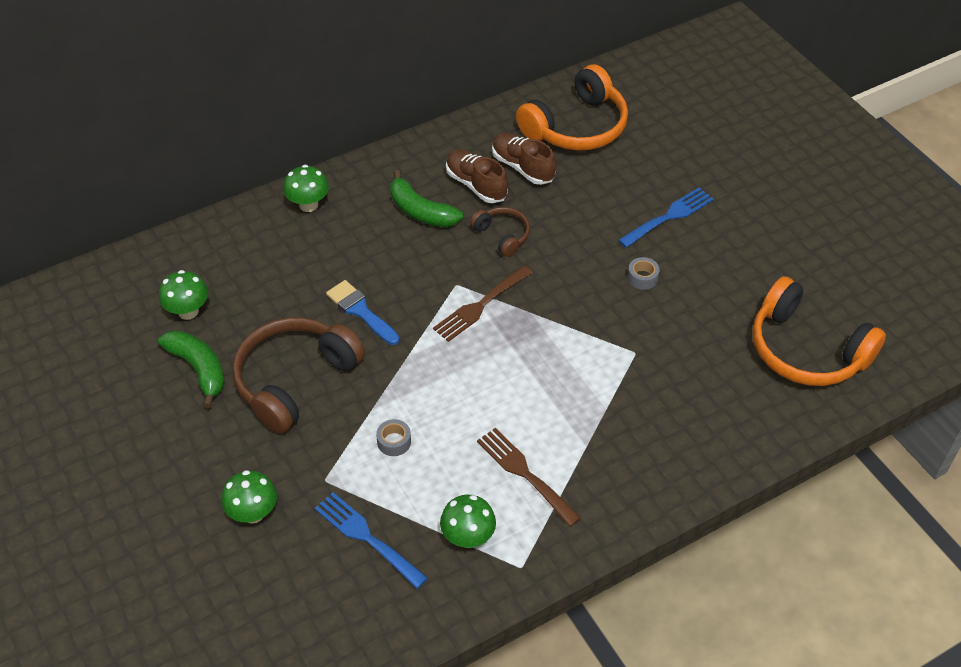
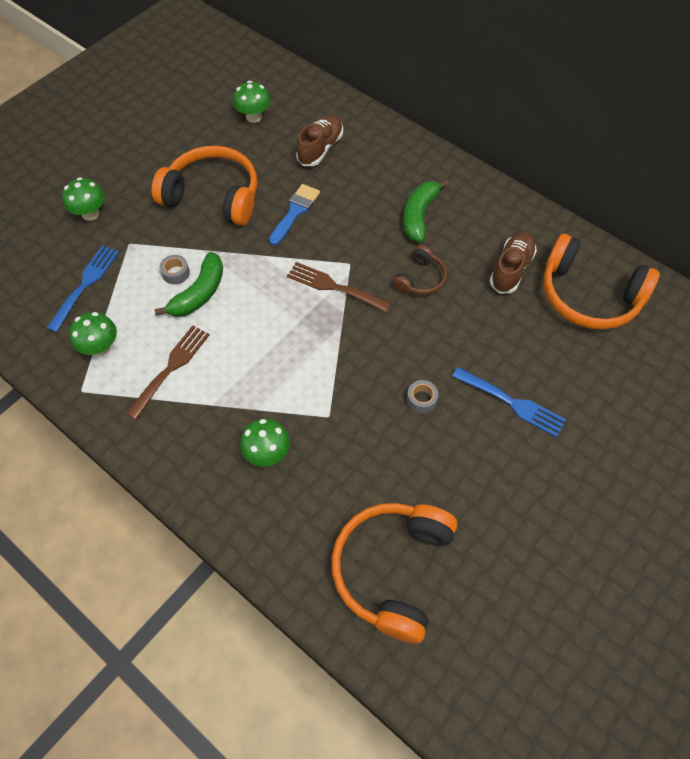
camera: 70 degrees right, 10 degrees up
(199, 369) = (204, 141): green banana -> green banana (199, 293)
(295, 380) = (213, 196): brown headphones -> orange headphones
(308, 205) = (389, 145): green mushroom -> green mushroom (267, 453)
(476, 185) = (470, 243): brown shoe -> brown shoe (320, 148)

